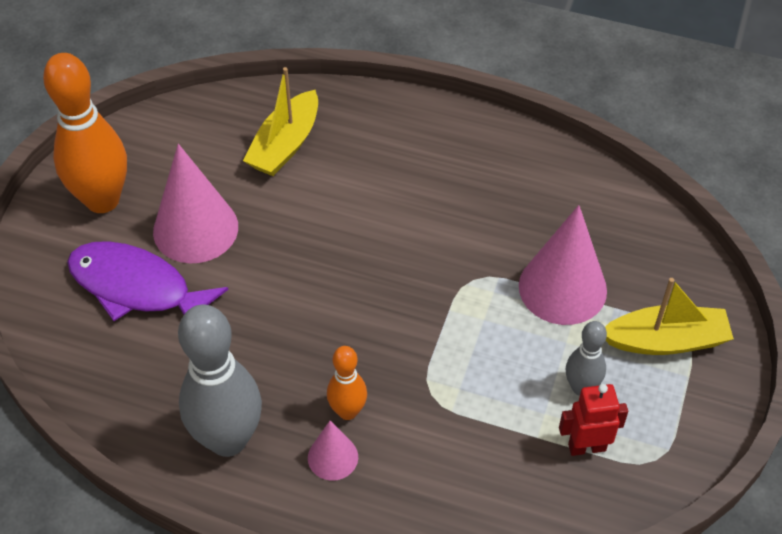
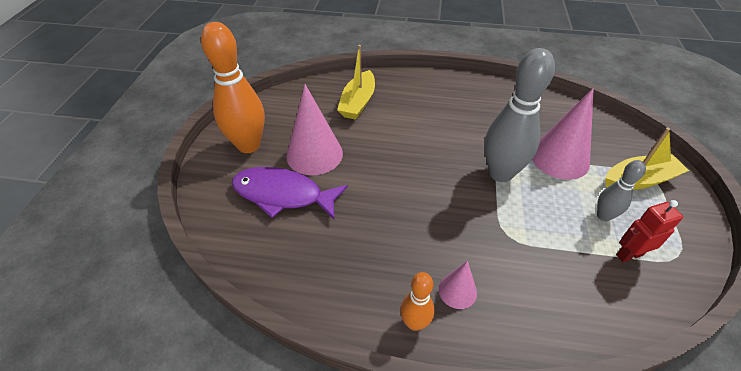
camera: 10 degrees left, 5 degrees down
(228, 439) = (376, 290): grey bowling pin -> grey bowling pin (500, 173)
(347, 411) = (455, 256): orange bowling pin -> orange bowling pin (414, 323)

